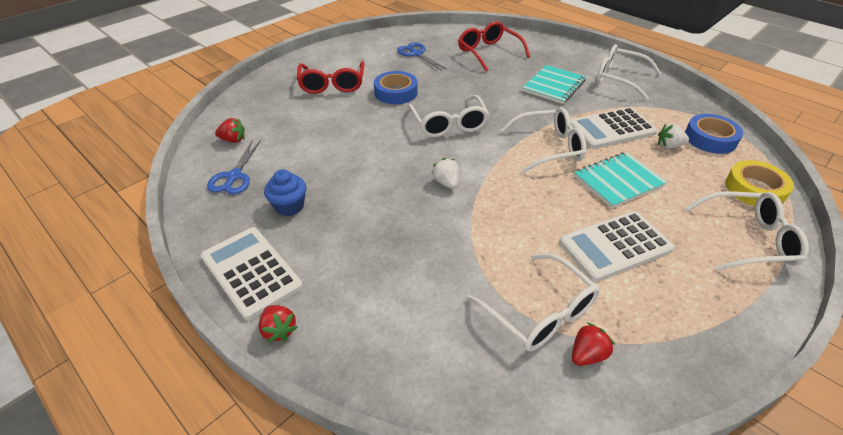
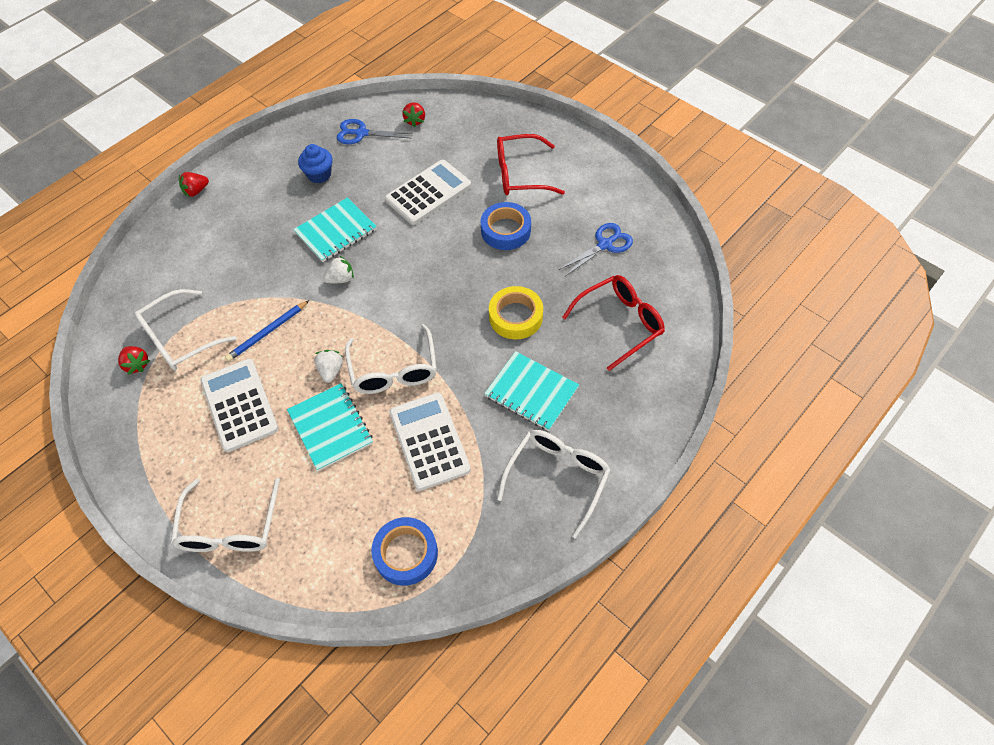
camera: 90 degrees right, 15 degrees up
(251, 272) = (250, 167): white calculator -> white calculator (428, 193)
(381, 189) = (336, 231): none -> turquoise notebook
(448, 124) = (441, 280): white glasses -> none
(519, 232) = (267, 332): none -> blue pencil
(669, 146) = (392, 498): white strawberry -> white strawberry (331, 371)
(754, 189) = (304, 568): yellow tape -> yellow tape (515, 317)

